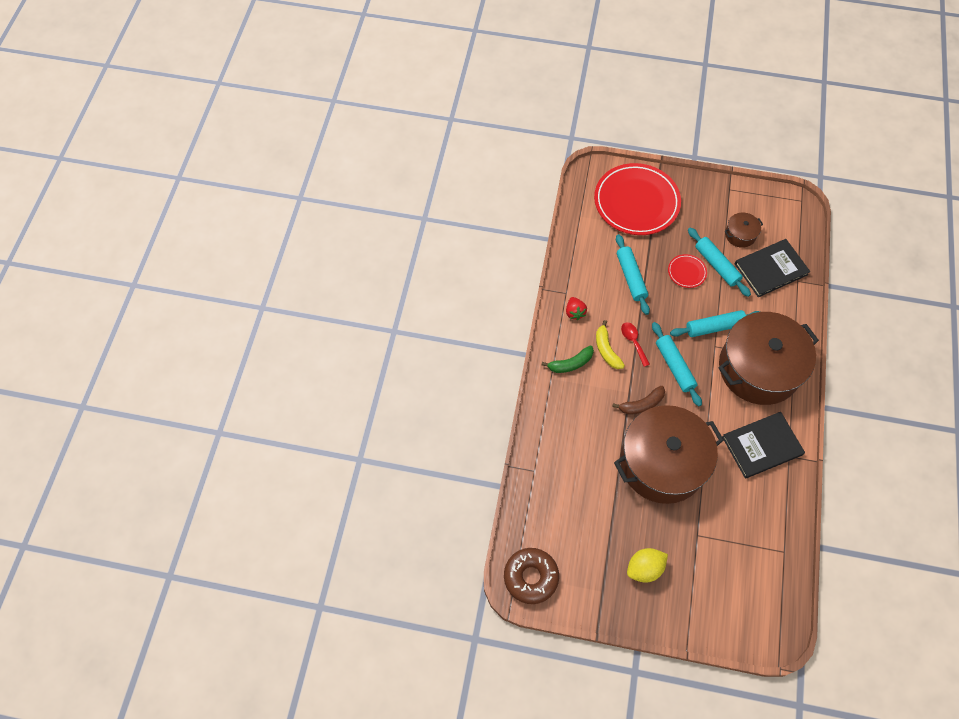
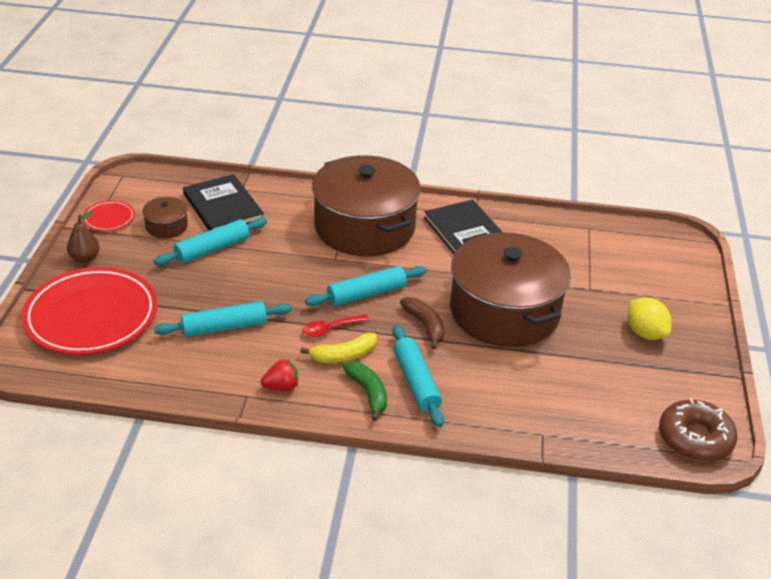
camera: 95 degrees left, 25 degrees down
(686, 272) = (220, 275): red plate -> red plate (109, 218)
(696, 191) = (85, 258): none -> brown pear
(714, 327) = (307, 257): turquoise rolling pin -> turquoise rolling pin (416, 382)

